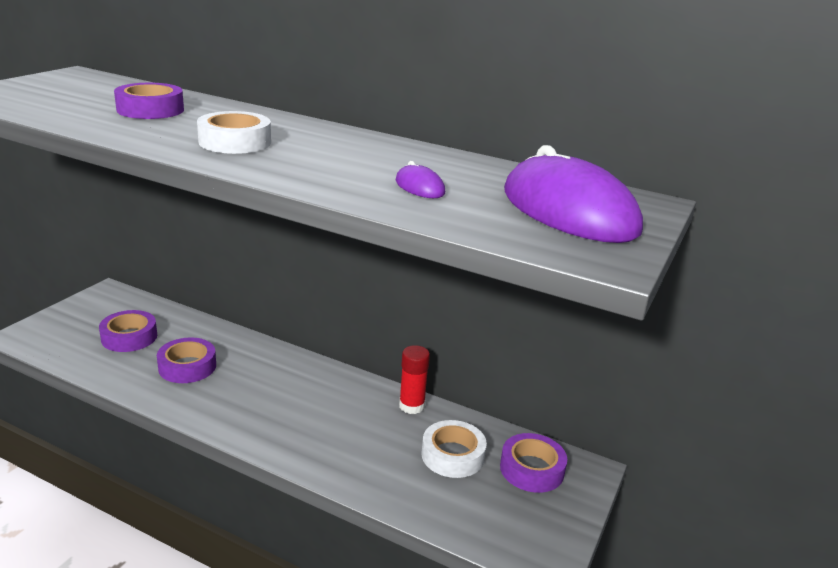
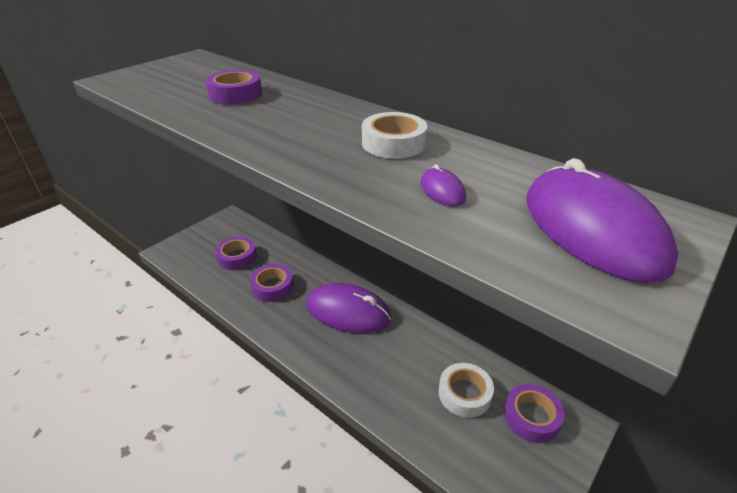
camera: 15 degrees right, 10 degrees up
(235, 142) = (290, 131): white tape -> white tape (393, 143)
(295, 386) = (348, 312): none -> purple mouse
(411, 406) = (437, 340): red glue stick -> none

